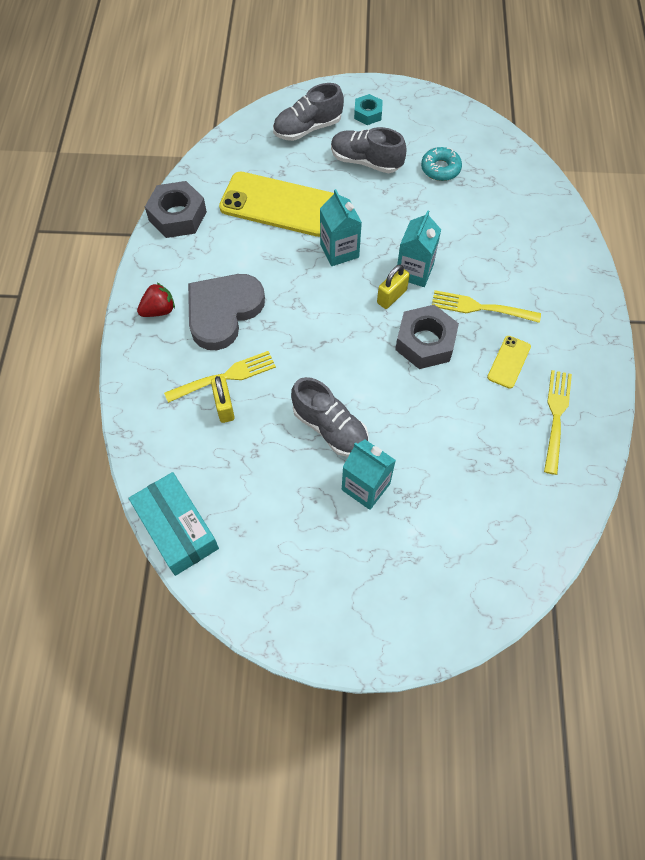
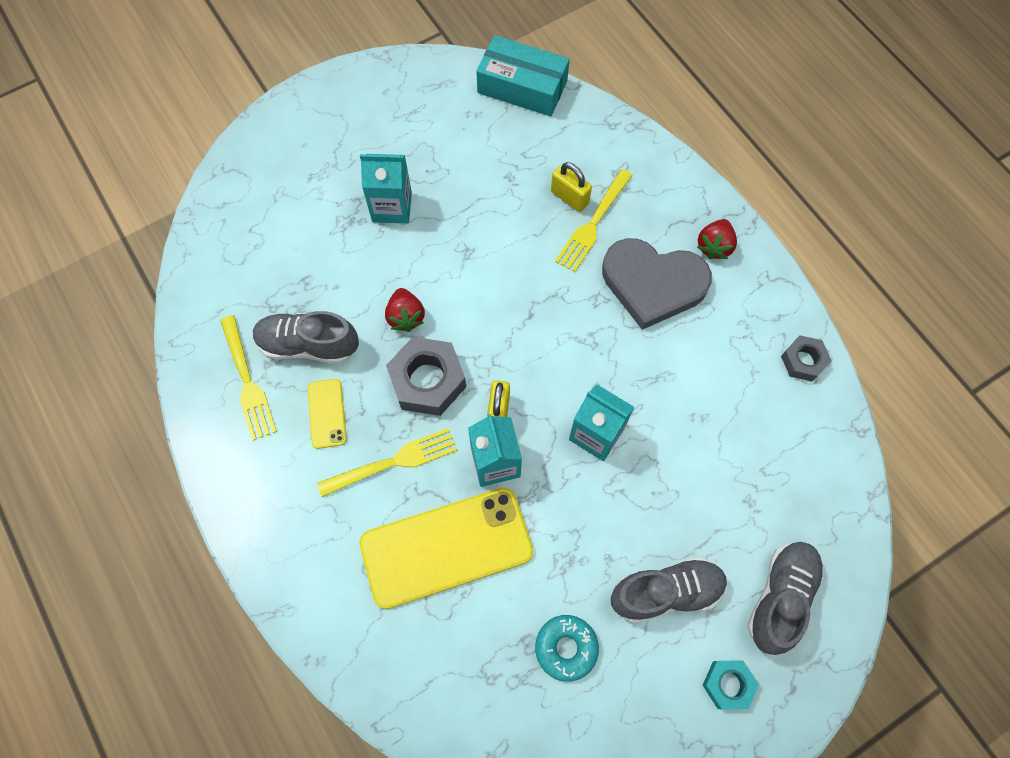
camera: 145 degrees right, 5 degrees up
(177, 216) = (803, 361): grey nut -> grey nut, size x0.58
(223, 312) = (653, 284): grey heart -> grey heart turned 105 degrees clockwise
(279, 205) = (712, 451): yellow phone -> yellow phone (446, 547)
(330, 428) = (460, 237): grey shoe -> grey shoe (308, 345)
(412, 393) = (406, 317): none -> red strawberry

